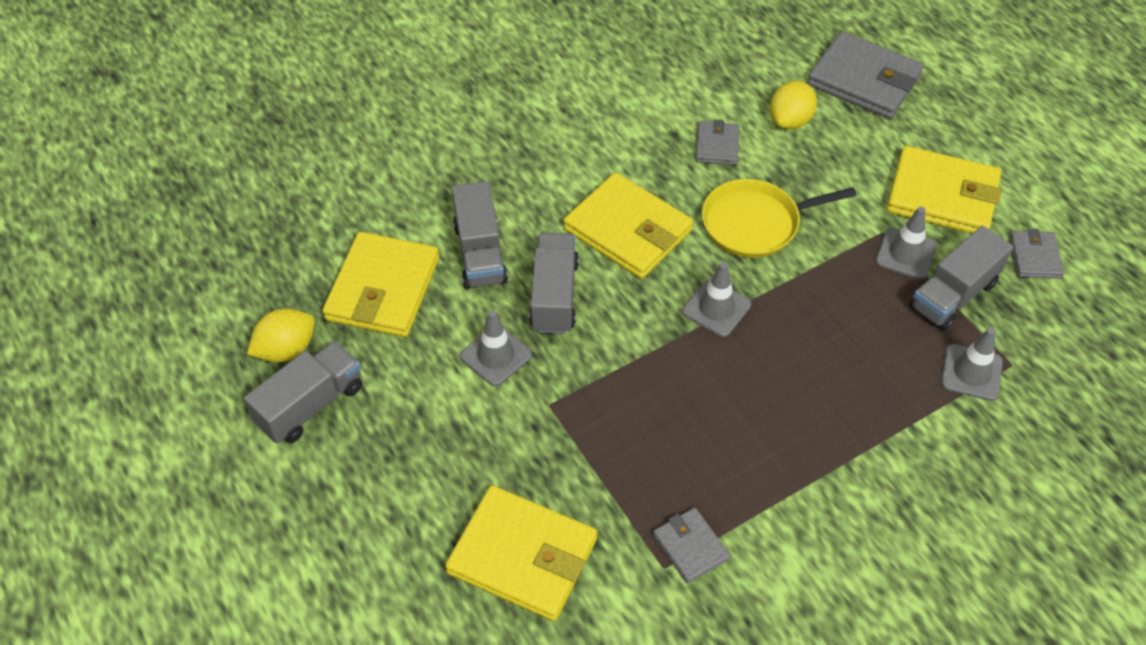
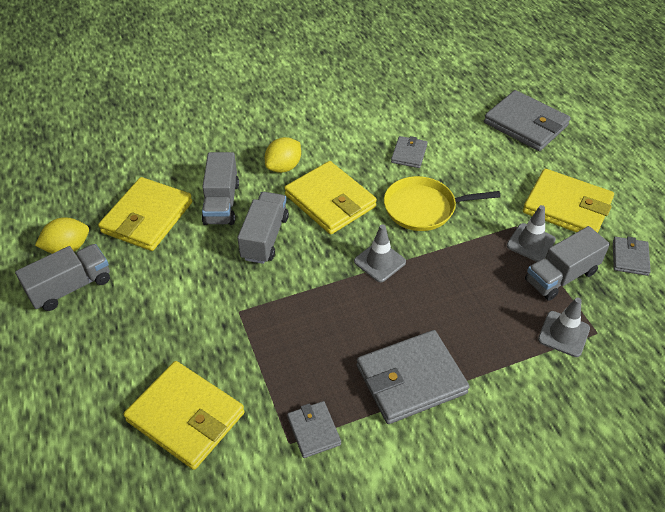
camera: 10 degrees right, 5 degrees down
(496, 356) = (211, 272): grey traffic cone -> none
(790, 121) = (465, 144): yellow lemon -> yellow lemon (284, 167)
(795, 461) = (411, 379): none -> grey wallet

